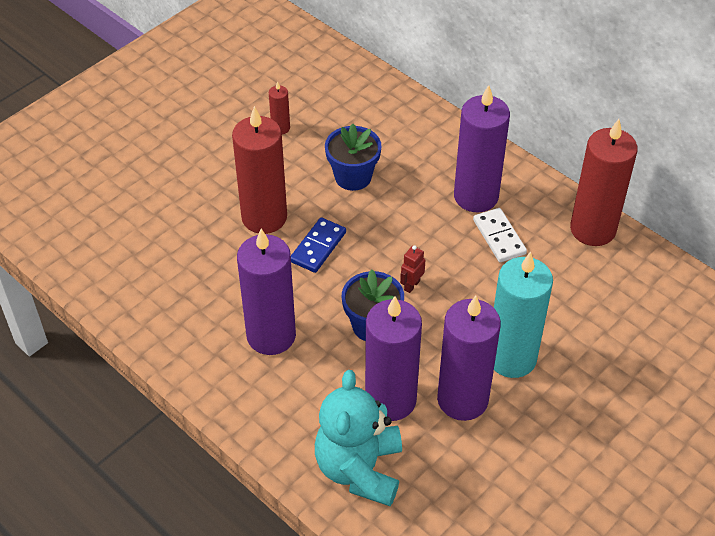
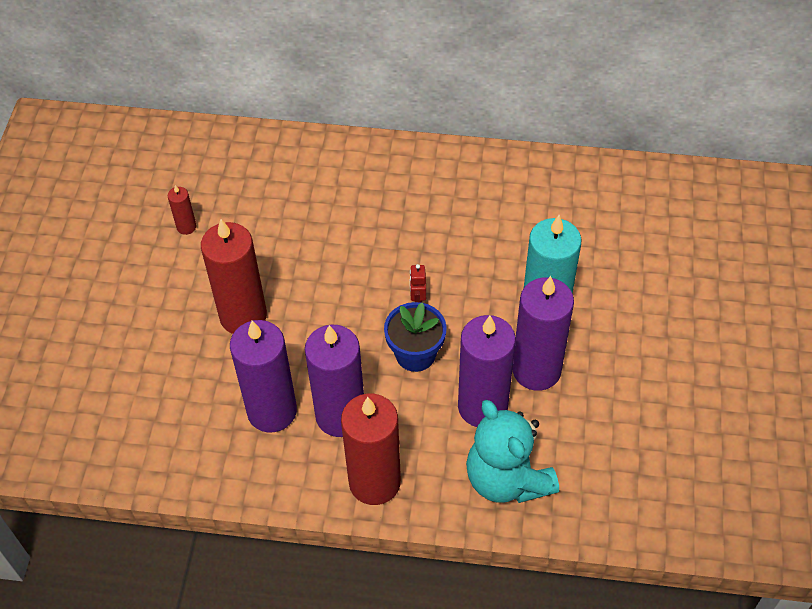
camera: 35 degrees left, 5 degrees up
(318, 247) = (313, 314): blue domino -> none
(353, 177) = (289, 235): blue flower pot -> none
(476, 196) = (405, 193): purple candle -> purple candle (272, 411)
(499, 237) = (452, 218): white domino -> none
(593, 229) = (517, 169): red candle -> red candle (374, 482)

